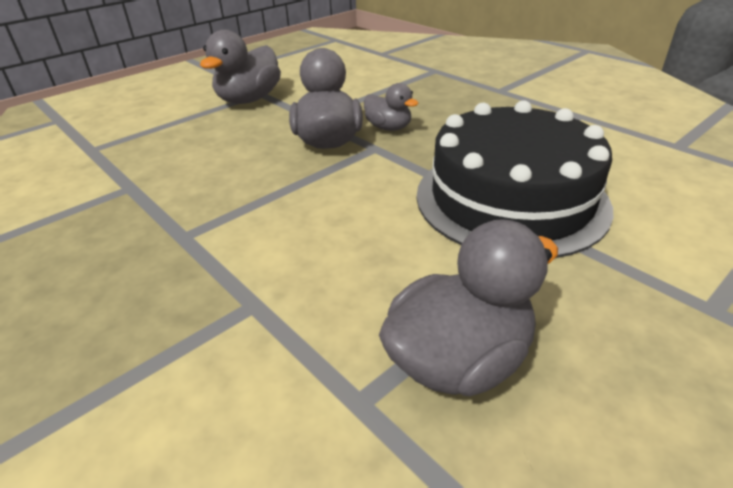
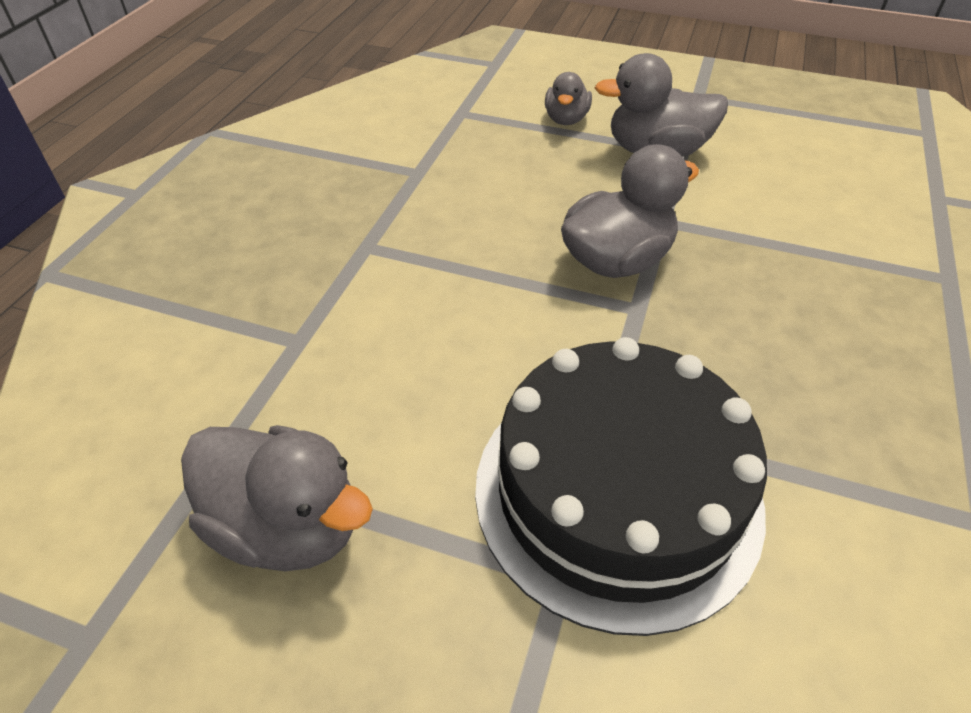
camera: 60 degrees right, 10 degrees up
(388, 128) = (702, 300): grey duck -> grey duck (566, 119)

